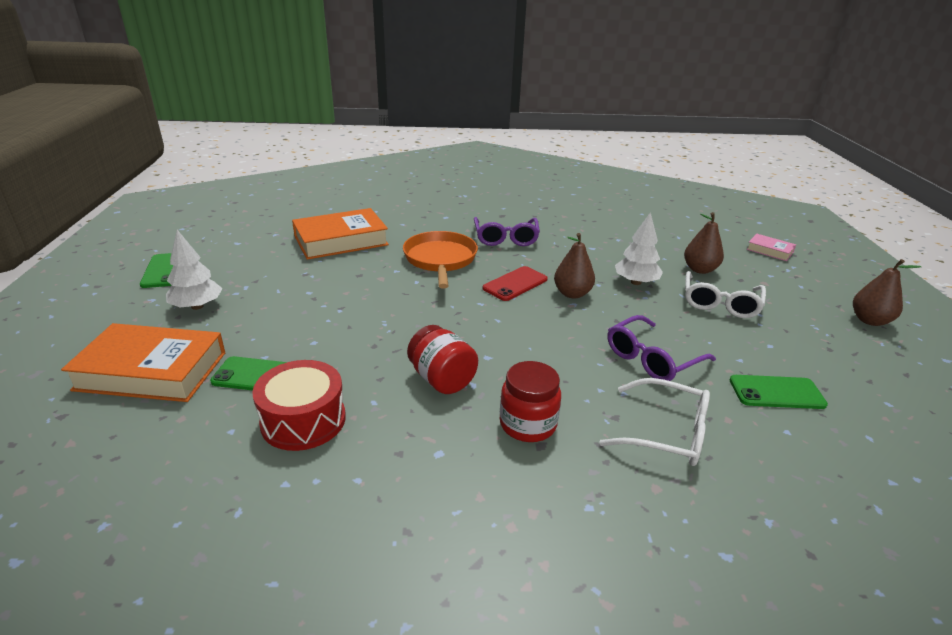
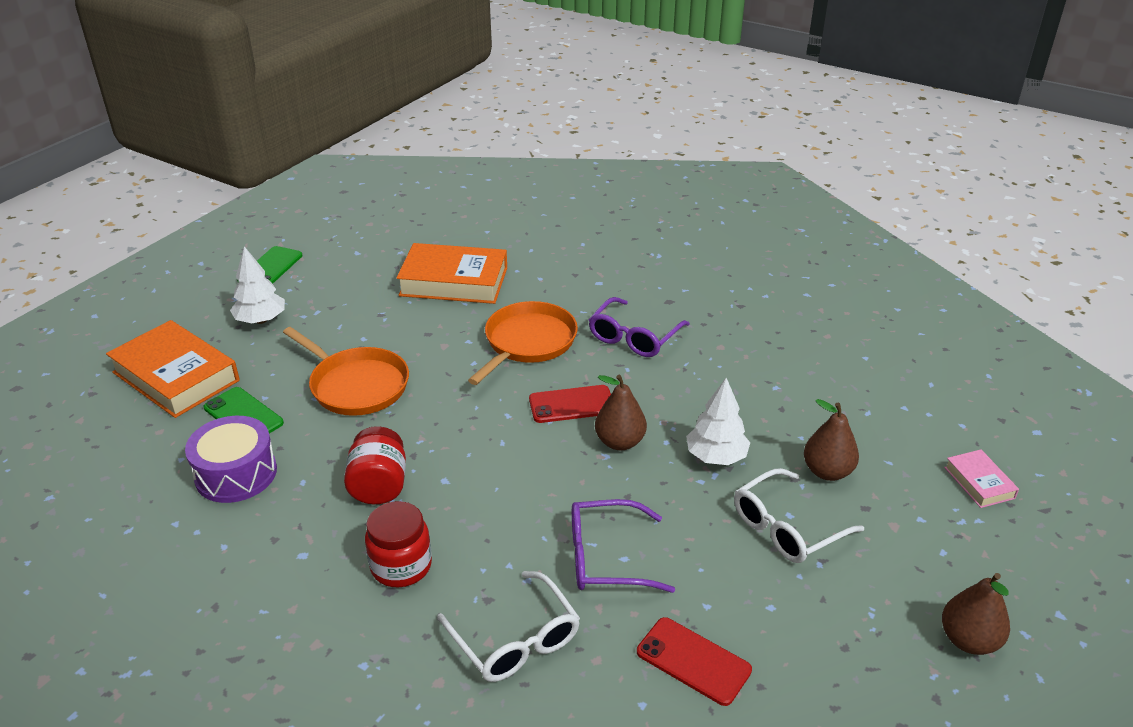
camera: 35 degrees right, 5 degrees up
(303, 420) = (236, 474): red drum -> purple drum
(340, 322) = (356, 385): none -> orange pan
(776, 392) = (693, 661): green phone -> red phone

